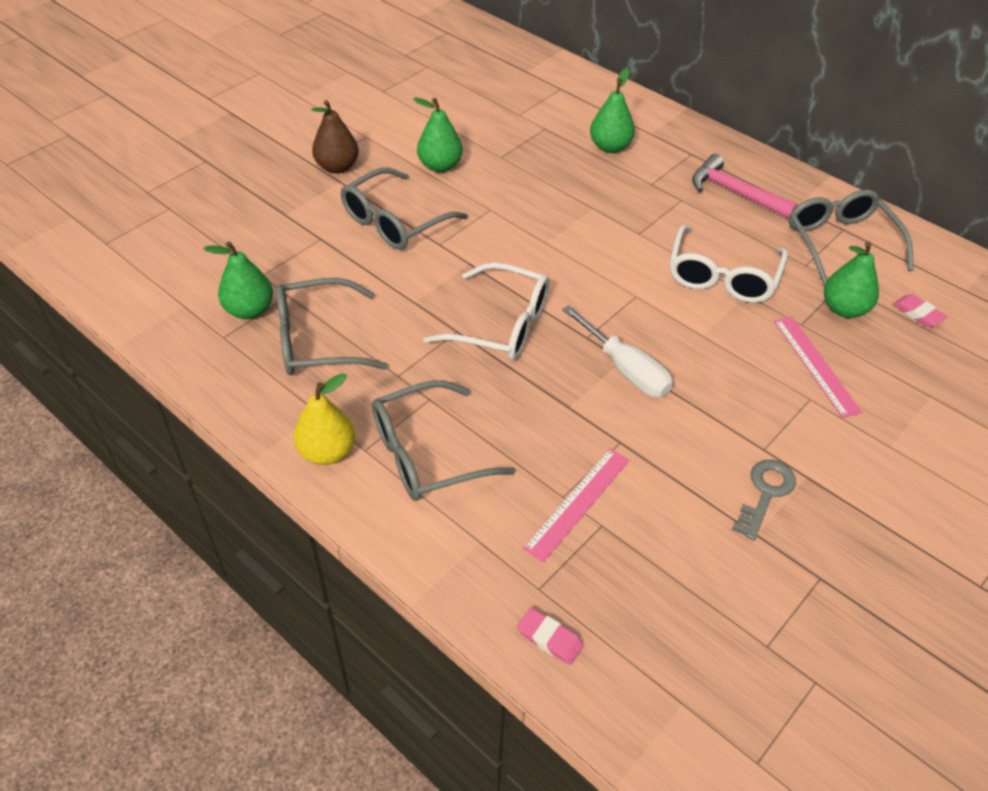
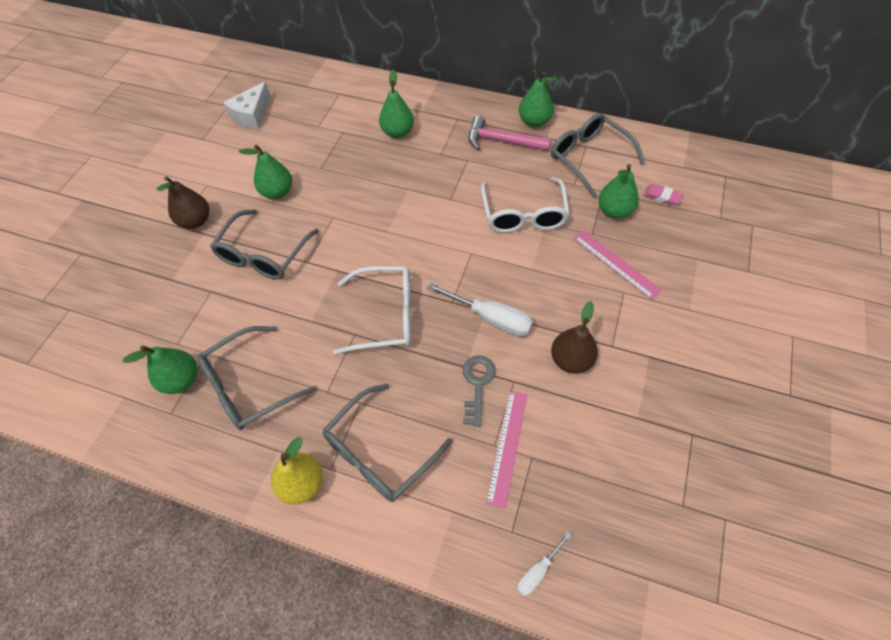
camera: 20 degrees left, 10 degrees up
(449, 82) = (252, 115): none -> white cheese
(549, 638) = (538, 571): pink eraser -> white screwdriver
(703, 445) = (571, 360): none -> brown pear
(765, 493) = (628, 382): grey key -> grey key (477, 384)
(788, 184) = (534, 121): none -> green pear

